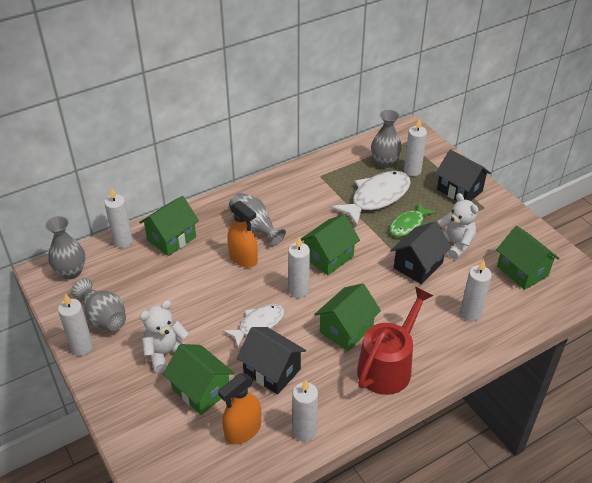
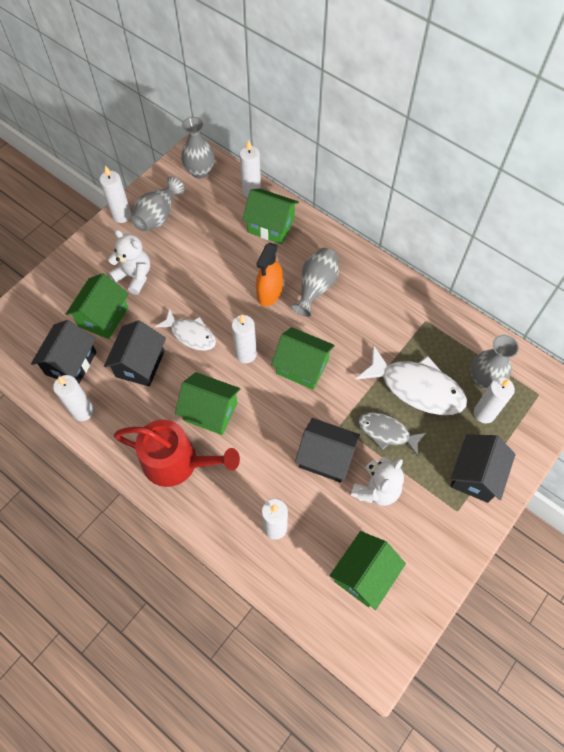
camera: 70 degrees right, 20 degrees up
(243, 430) = (71, 363): orange spray bottle -> black house
(408, 225) = (386, 432): green fish -> grey fish

